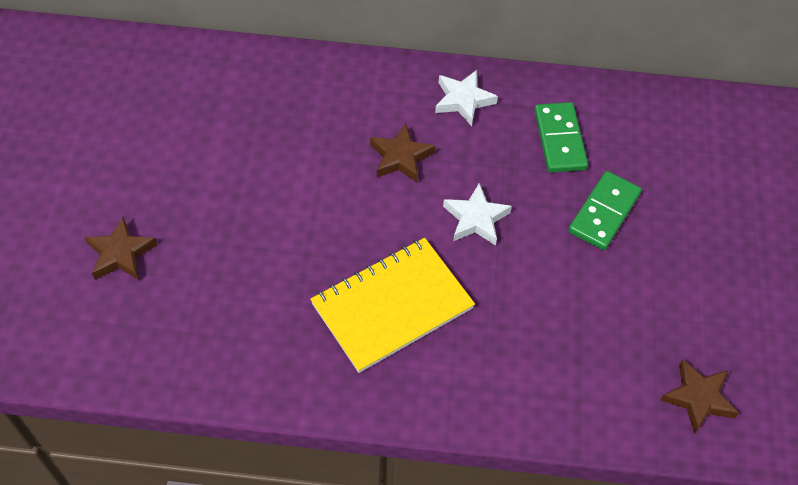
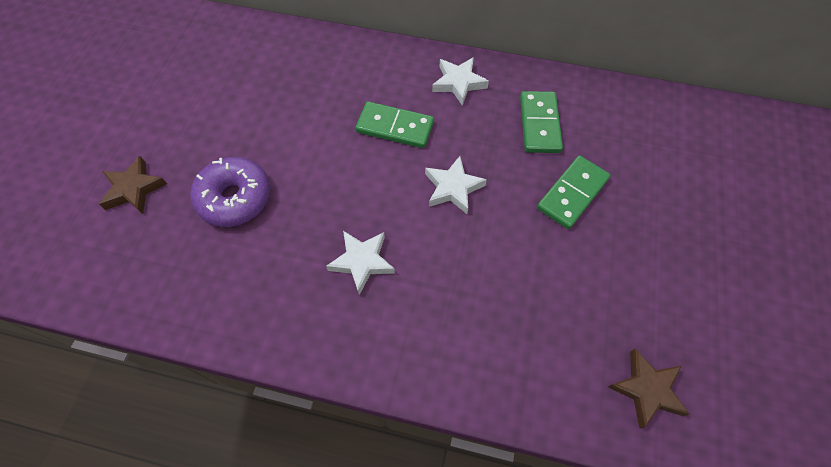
camera: 10 degrees right, 5 degrees up
(238, 253) = (235, 198): none -> purple donut
(392, 306) = (362, 262): yellow notebook -> white star
(400, 157) = (395, 127): brown star -> green domino

